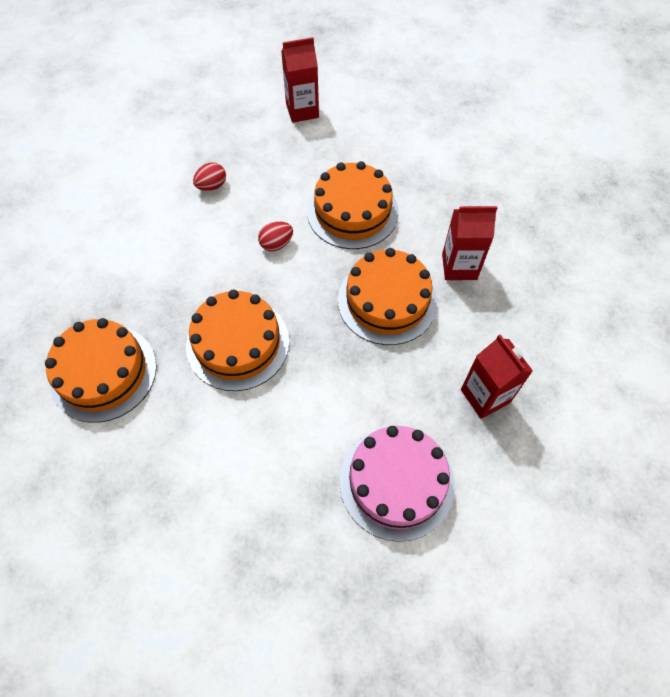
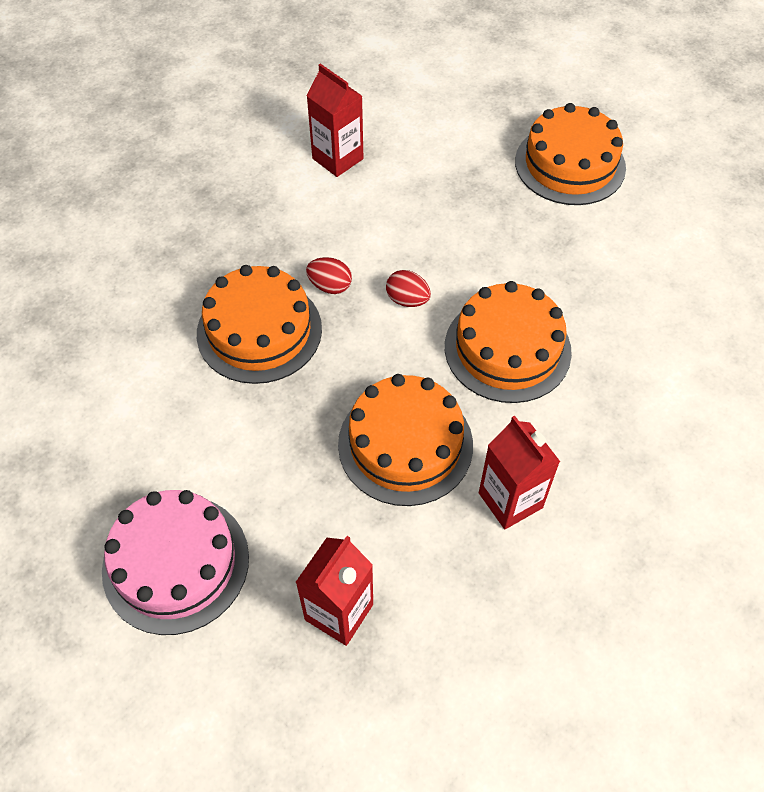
camera: 60 degrees right, 5 degrees down
(103, 372) = (162, 242): orange cake -> orange cake (570, 164)
(212, 186) = (441, 204): red egg -> red egg (330, 286)
(302, 110) = (617, 227): red carton -> red carton (337, 159)

